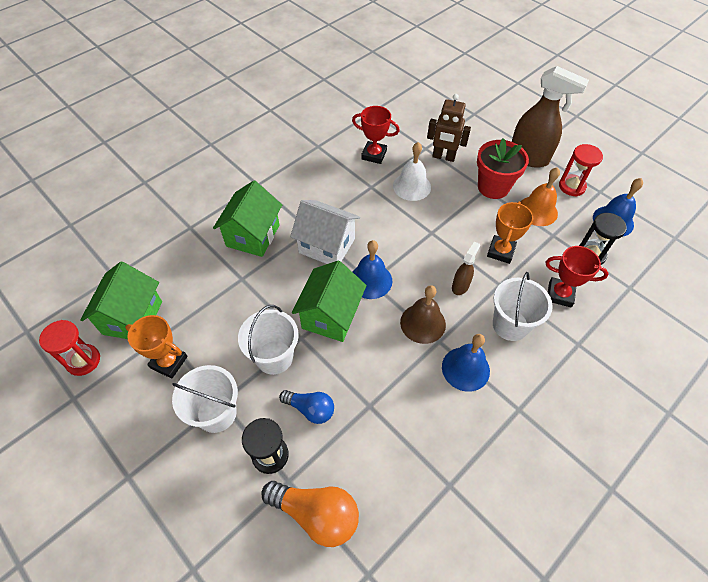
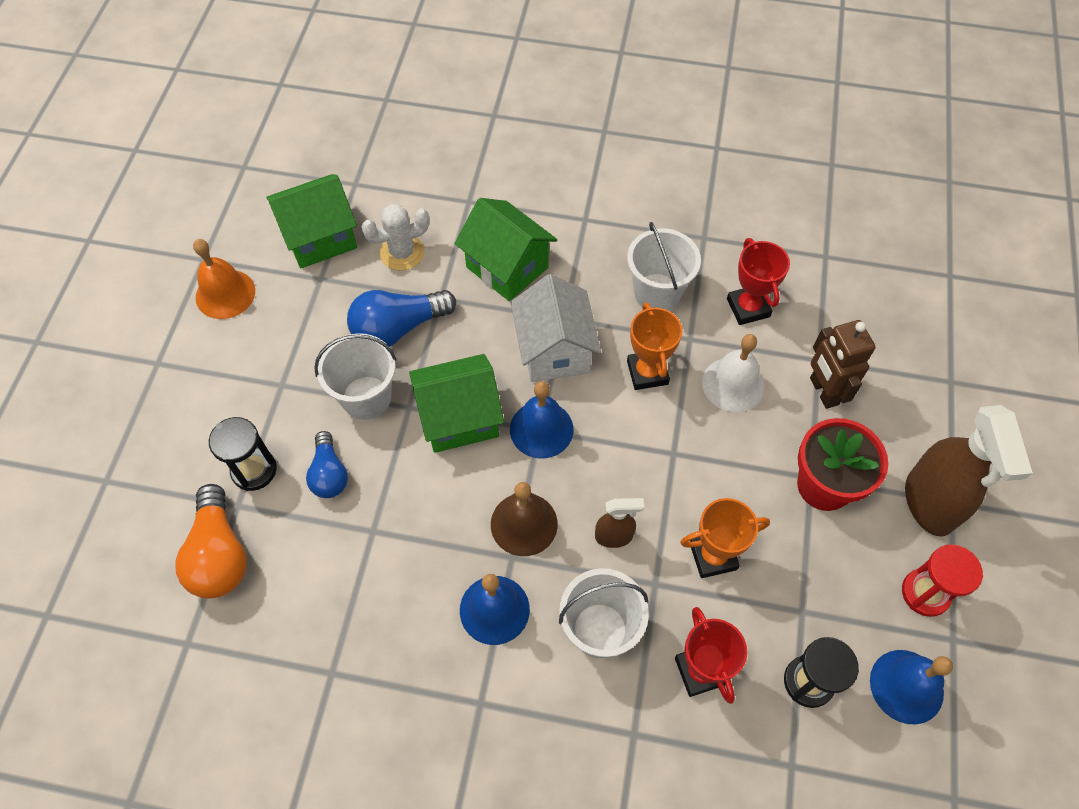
camera: 55 degrees right, 5 degrees up
(83, 360) = (245, 236): red hourglass -> none
(169, 362) = (293, 307): orange trophy -> orange trophy (647, 372)
(190, 280) = (402, 253): none -> white cactus
(216, 413) = (267, 390): white bucket -> white bucket (657, 293)
(241, 312) = (398, 328): none -> blue light bulb
(253, 235) = (507, 267): green house -> green house turned 60 degrees clockwise
(537, 211) = (831, 568): orange bell -> orange bell (225, 294)

